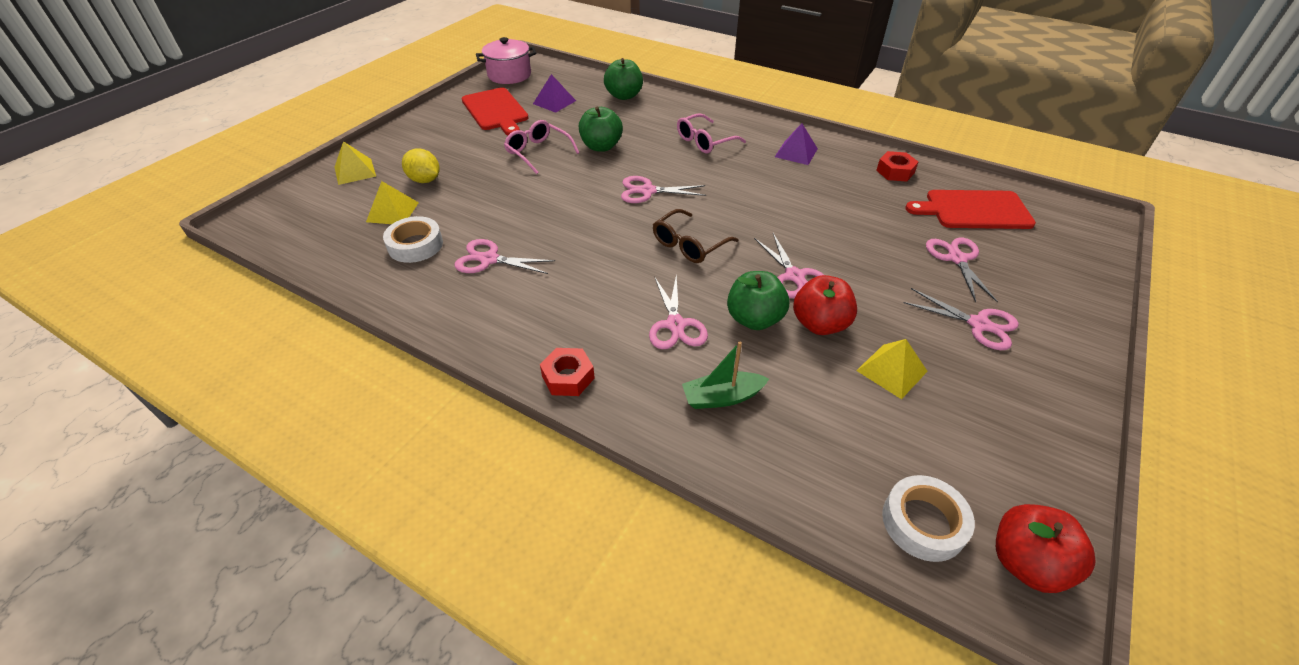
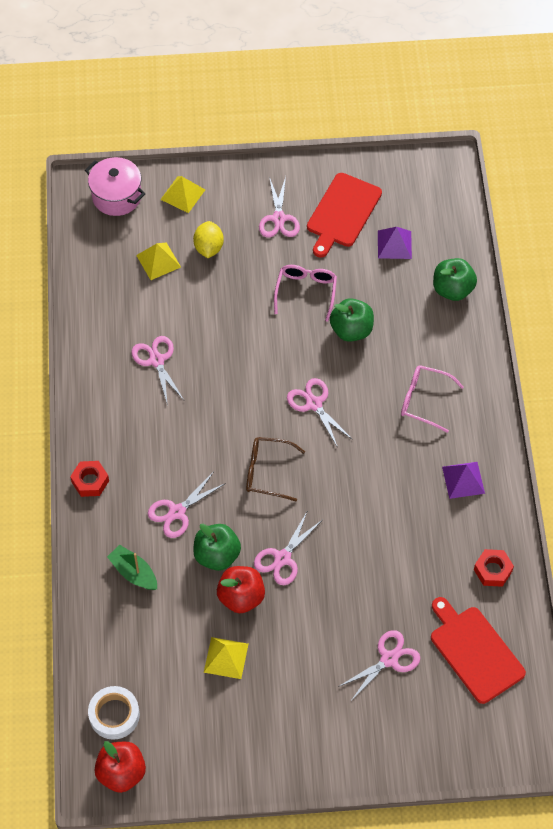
camera: 55 degrees right, 15 degrees up
(415, 245) = (137, 305): white tape -> none
(509, 75) = (412, 173): pink pot -> pink pot (117, 196)
(978, 324) = (315, 696): pink scissors -> pink scissors (279, 218)

